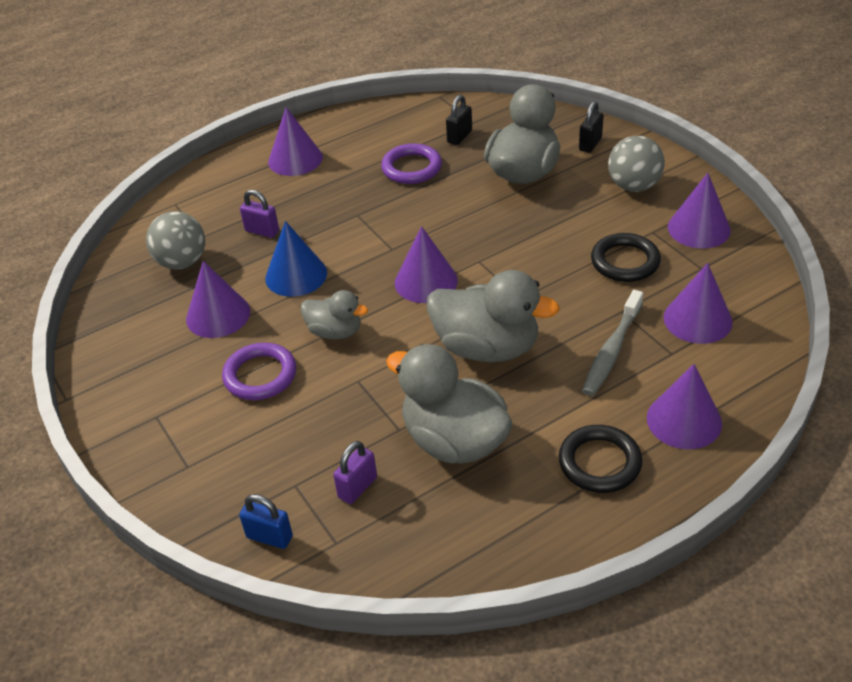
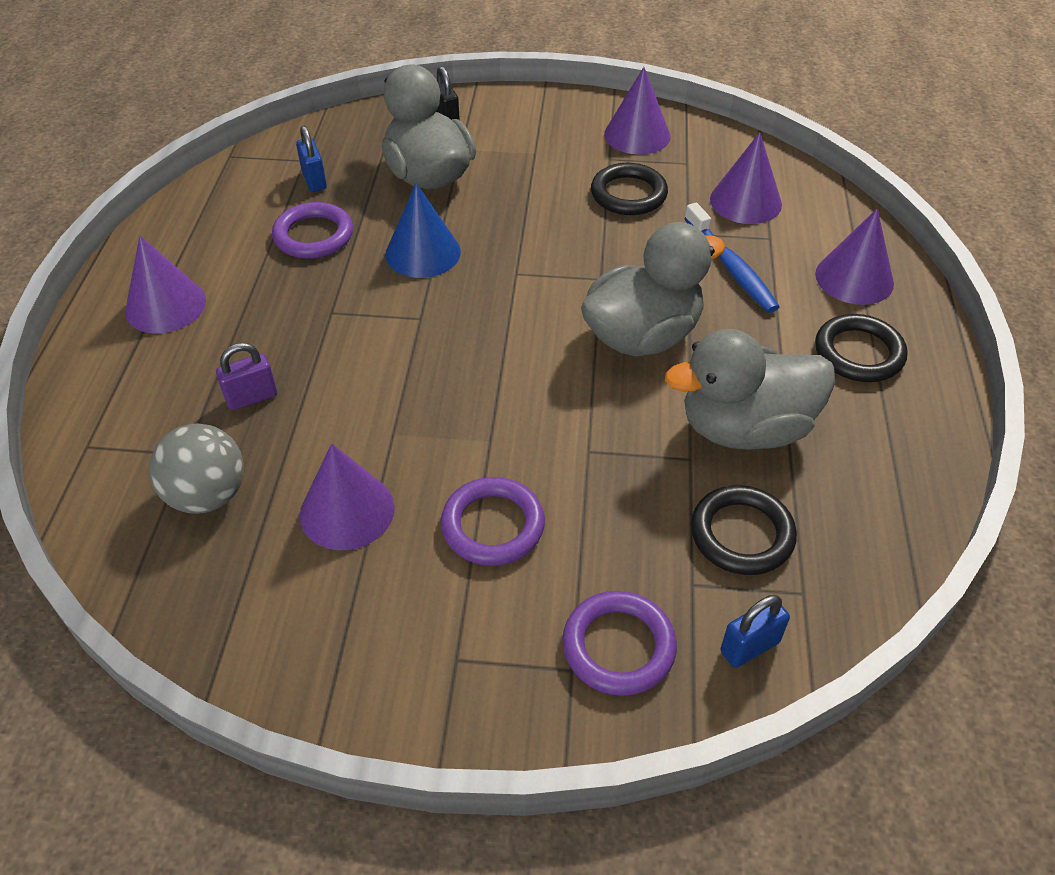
camera: 55 degrees left, 5 degrees up
(220, 477) = (618, 646): none -> purple ring
(296, 275) = (365, 410): blue cone -> blue cone (423, 253)
(335, 332) = (495, 428): grey duck -> none
(357, 487) = (741, 534): purple padlock -> black ring
(426, 281) = (500, 323): purple cone -> none
(459, 137) = (314, 180): black padlock -> blue padlock
(611, 351) = (731, 267): grey toothbrush -> blue toothbrush
(634, 186) = (537, 132): grey ball -> none

